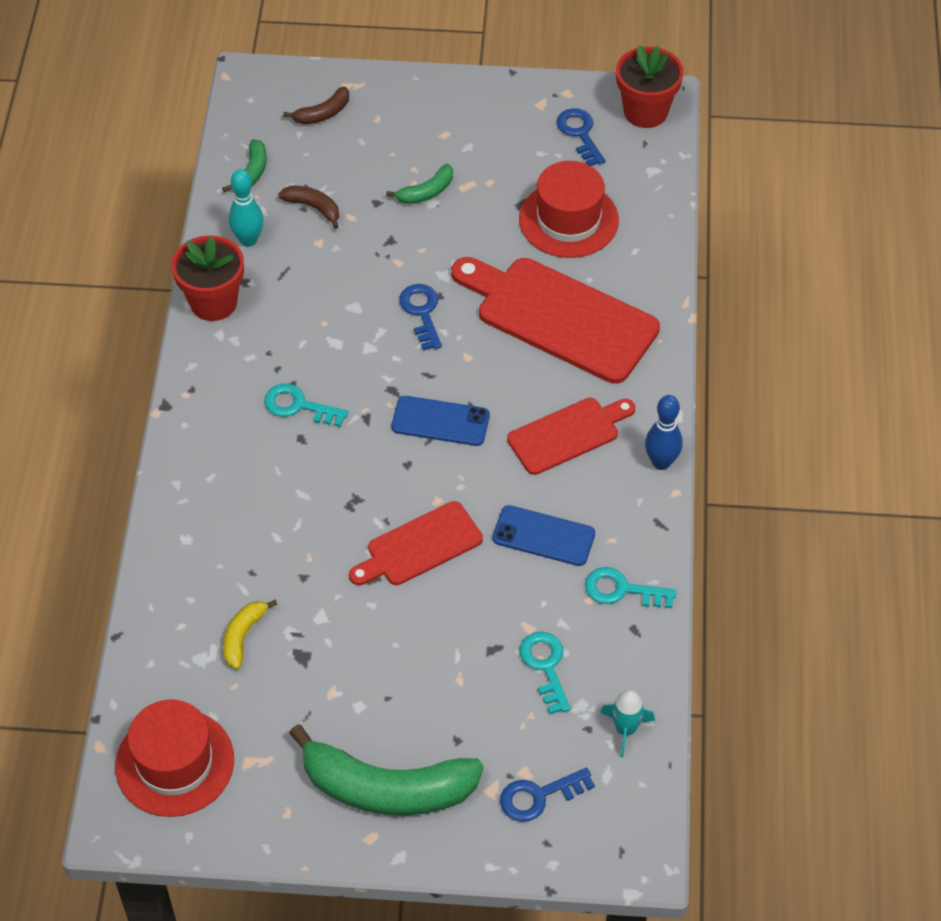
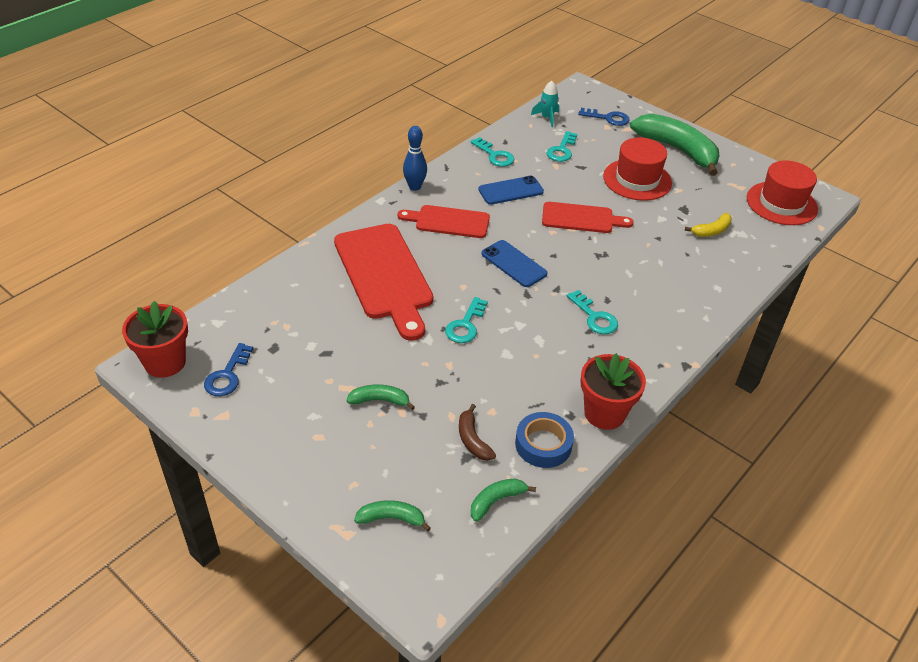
camera: 145 degrees left, 10 degrees down
(248, 240) = (543, 444): turquoise bowling pin -> blue tape
(323, 113) = (391, 518): brown banana -> green banana
(422, 313) = (465, 325): blue key -> turquoise key
(543, 536) = (510, 191): blue phone -> blue phone turned 75 degrees counterclockwise
(568, 220) = (309, 324): red hat -> red hat (637, 180)

